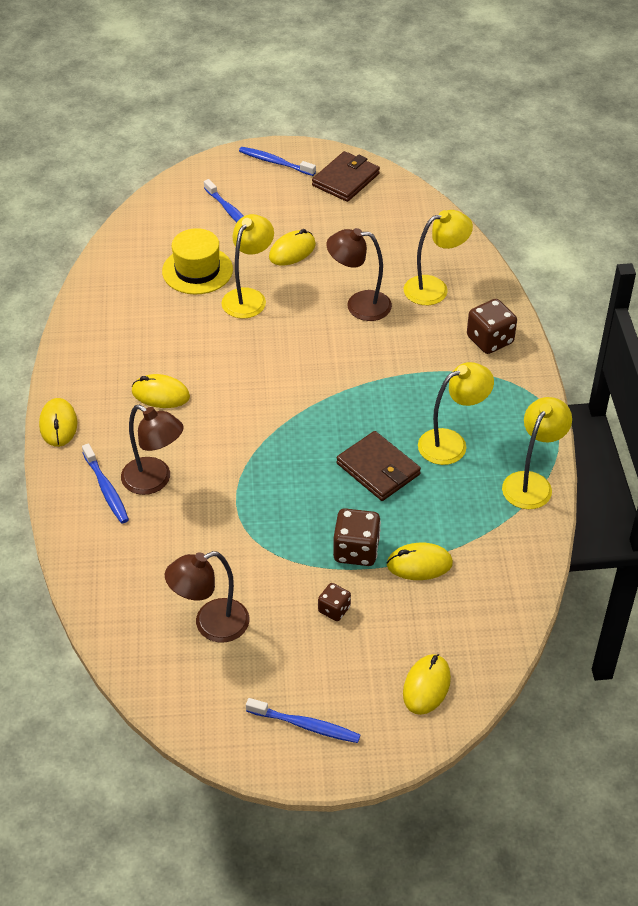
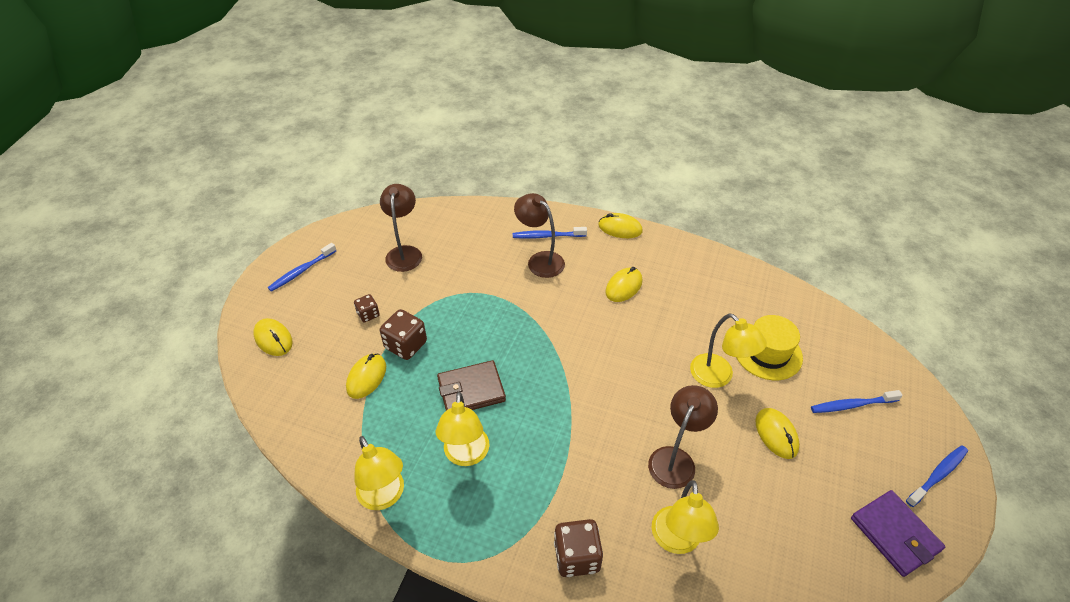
camera: 115 degrees right, 0 degrees up
(154, 481) = (540, 260): brown lamp -> brown lamp turned 75 degrees clockwise
(345, 179) = (895, 534): brown wallet -> purple wallet

